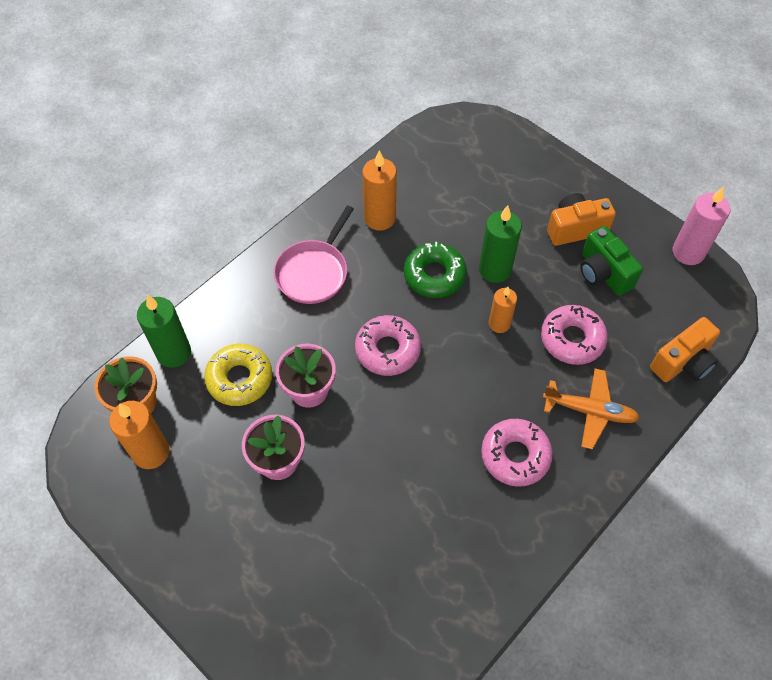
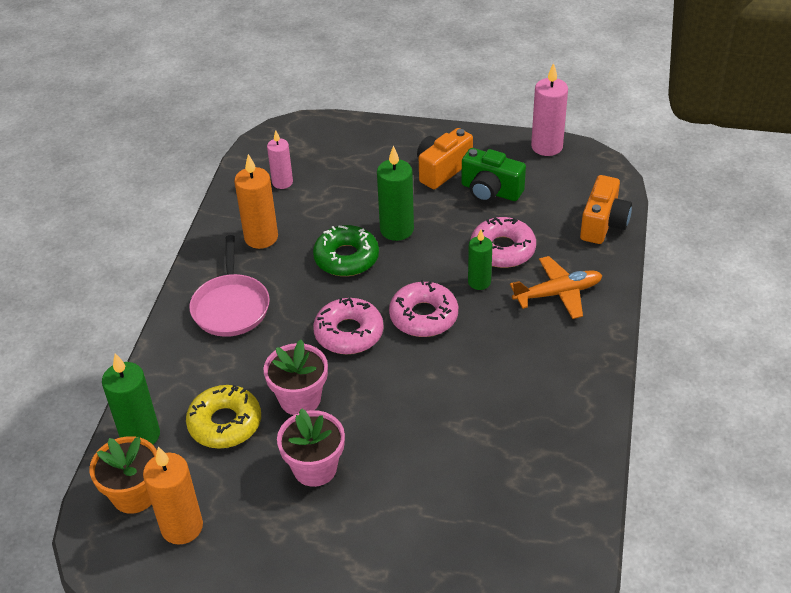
camera: 30 degrees left, 15 degrees down
(432, 172) = (282, 182): none -> pink candle
(499, 324) = (432, 267): orange candle -> none
(515, 455) = (523, 356): pink donut -> pink donut (423, 316)
(529, 361) = (479, 282): none -> green candle

